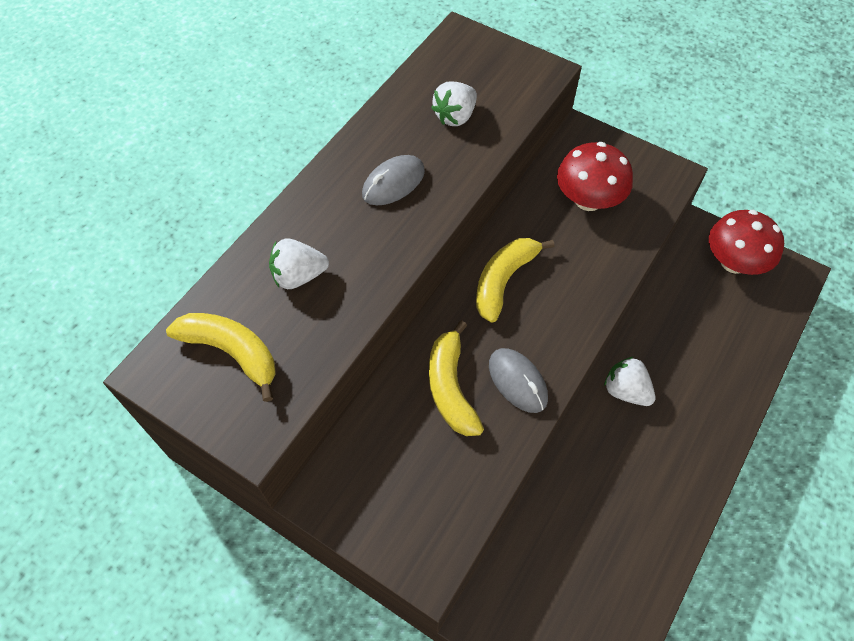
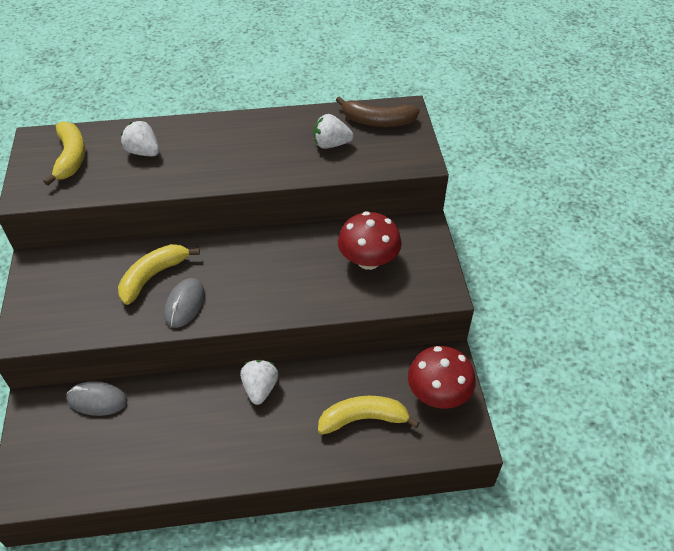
camera: 50 degrees right, 10 degrees down
(393, 183) = (248, 149): grey mouse -> grey mouse (97, 400)
(457, 63) = (377, 121): none -> brown banana
(503, 281) = (257, 256): yellow banana -> yellow banana (363, 419)

